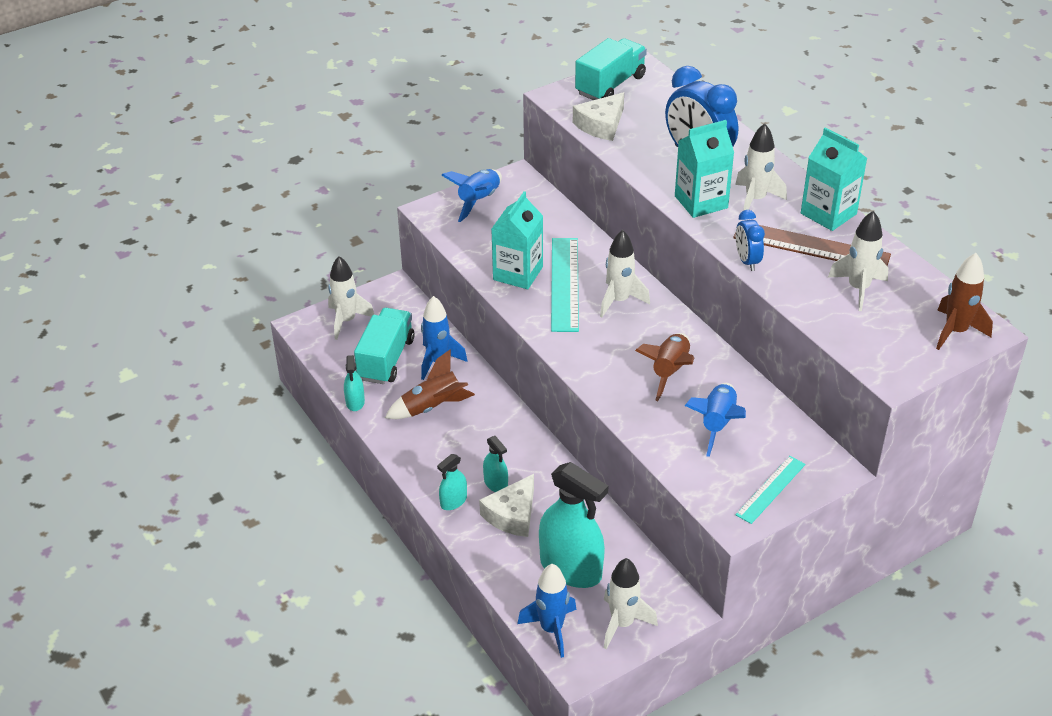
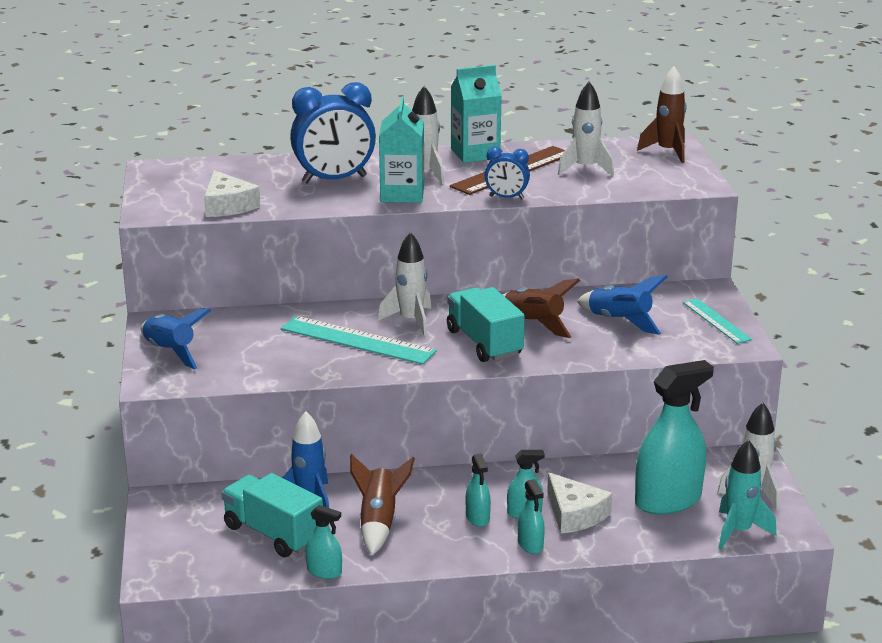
camera: 65 degrees left, 15 degrees down
(346, 321) = (180, 545): white rocket -> none
(472, 459) = (477, 517): none -> turquoise spray bottle
(518, 273) = (315, 360): turquoise carton -> none
(551, 629) = (738, 531): blue rocket -> turquoise rocket
(610, 85) = (167, 187): turquoise truck -> turquoise truck (484, 343)

